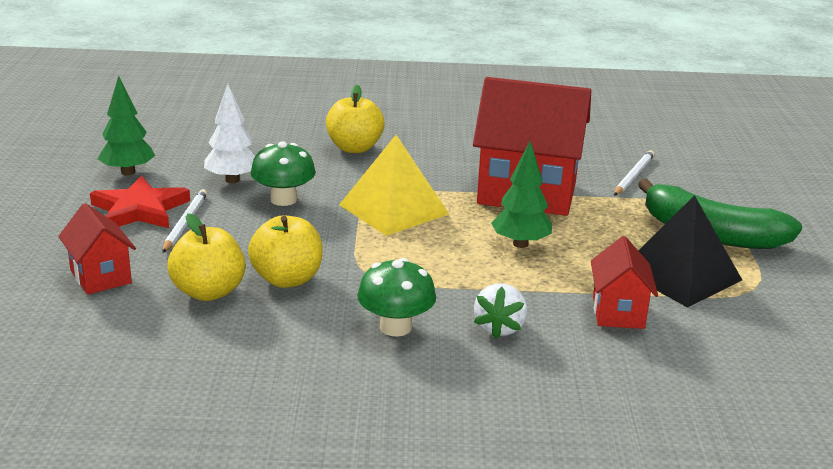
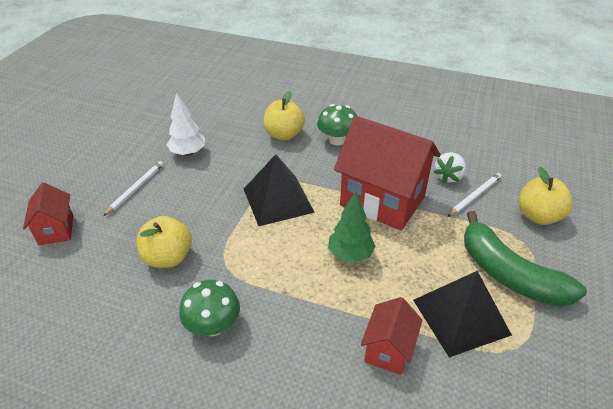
camera: 20 degrees right, 15 degrees up
(128, 172) = (129, 135): green tree -> none
(139, 210) = (116, 171): red star -> none
(208, 292) = (111, 259): yellow apple -> yellow apple (538, 216)
(283, 199) = (210, 177): green mushroom -> green mushroom (337, 140)
(393, 209) = (278, 200): yellow pyramid -> black pyramid
(499, 328) = (287, 345): white strawberry -> white strawberry (448, 176)

